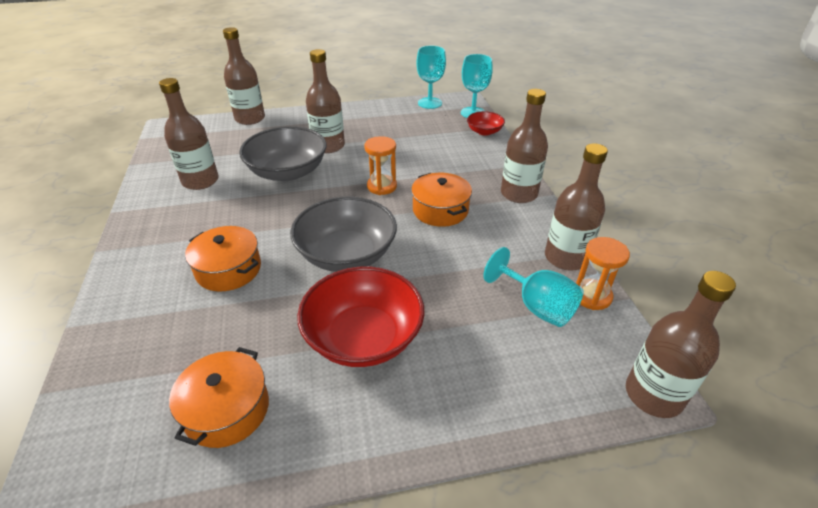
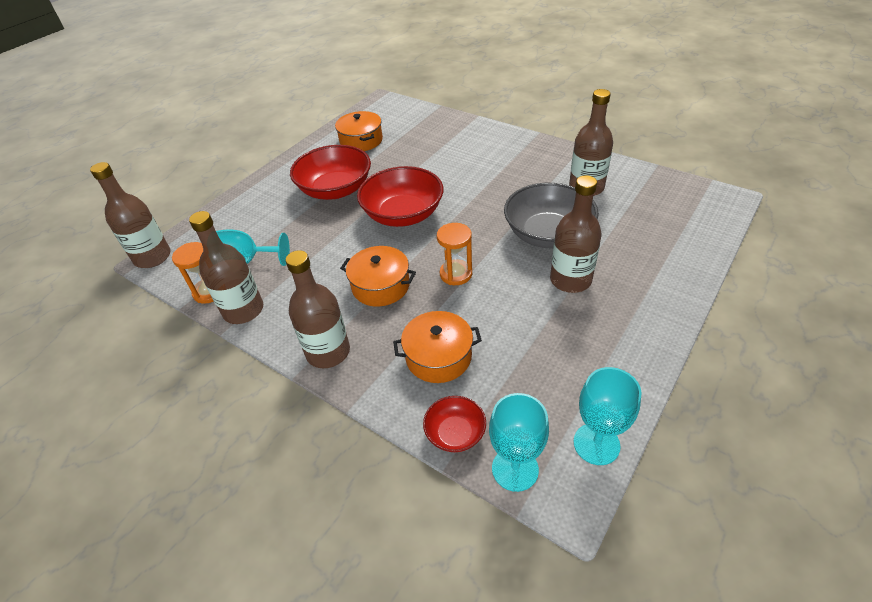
camera: 140 degrees right, 5 degrees up
(228, 269) = (455, 168): orange pot -> orange pot (438, 356)
(250, 118) = (700, 255): brown bottle -> none
(346, 254) = (403, 214): grey bowl -> red bowl

